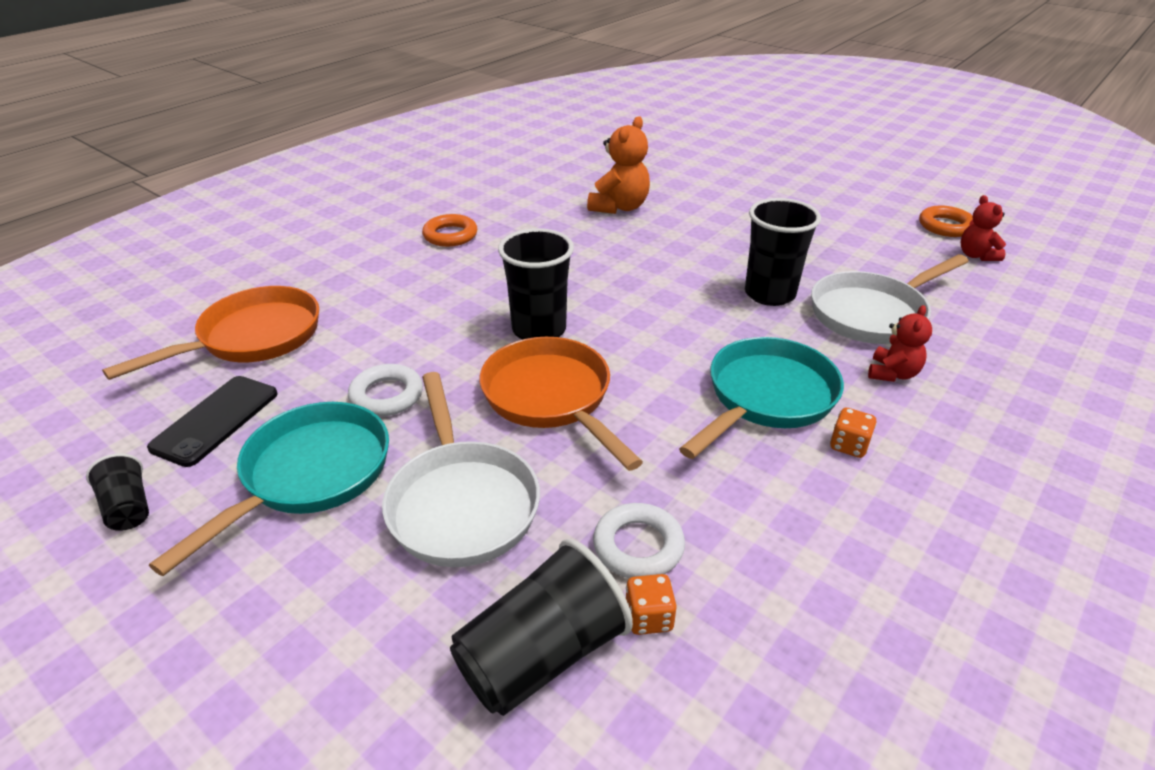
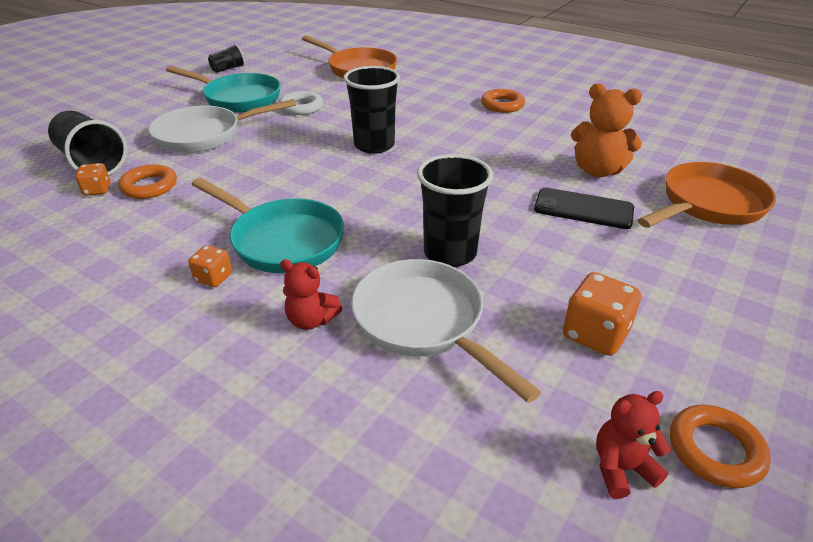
camera: 85 degrees right, 0 degrees up
(216, 420) = (286, 73): black phone -> black phone (583, 209)
(551, 398) = (293, 154): orange pan -> orange pan (708, 204)
(638, 546) = (149, 186): white ring -> orange ring
(858, 245) = (595, 334): none -> orange dice

